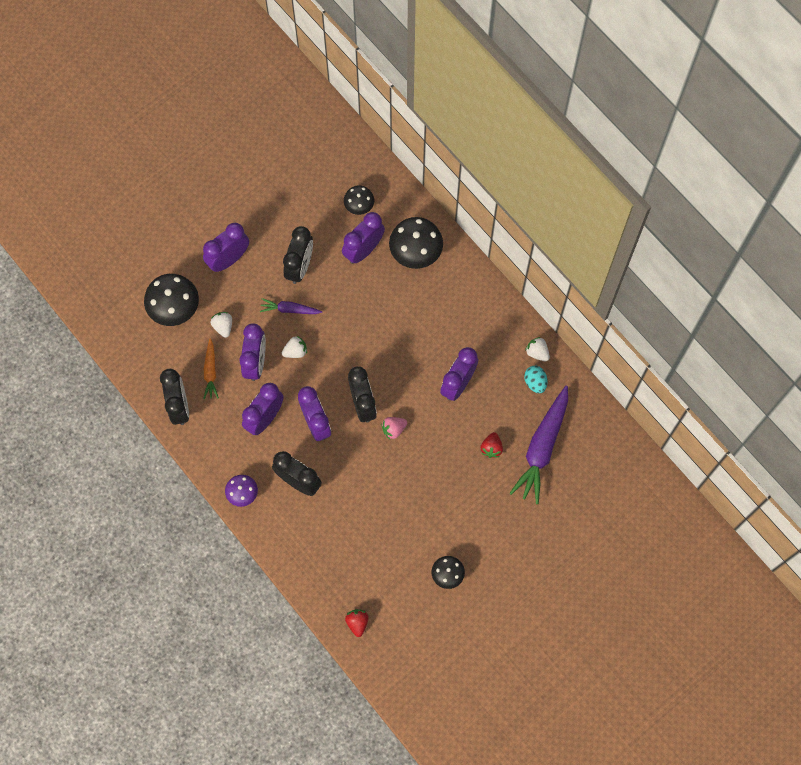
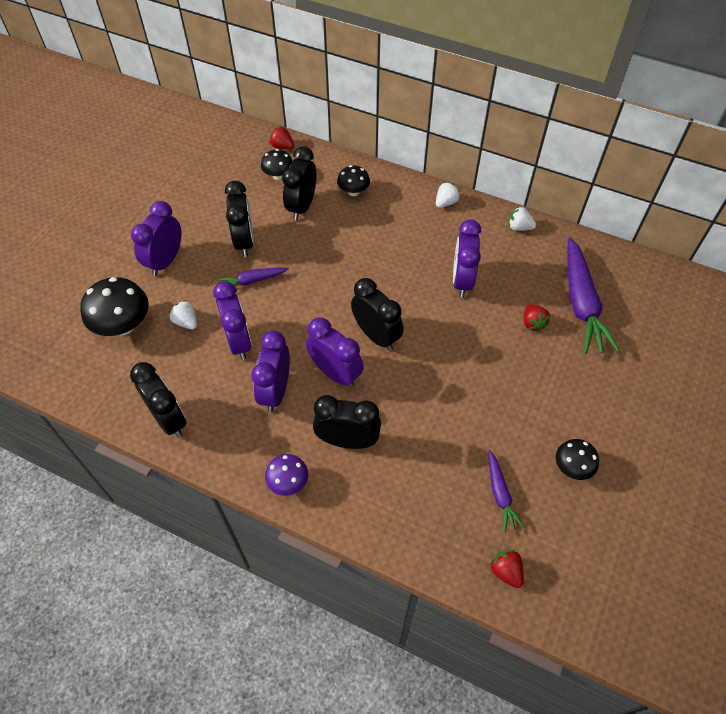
camera: 25 degrees left, 15 degrees down
(210, 372) = (191, 370): orange carrot -> none
(295, 351) = (277, 315): white strawberry -> white strawberry (446, 203)
(363, 250) = (301, 207): purple clock -> black clock
(377, 173) = (282, 146): none -> red strawberry
(384, 570) = (500, 494): none -> purple carrot
(393, 429) = (422, 346): pink strawberry -> none
(415, 252) = (353, 191): black mushroom -> black mushroom, size x0.58
(535, 382) = (534, 251): turquoise egg -> none

